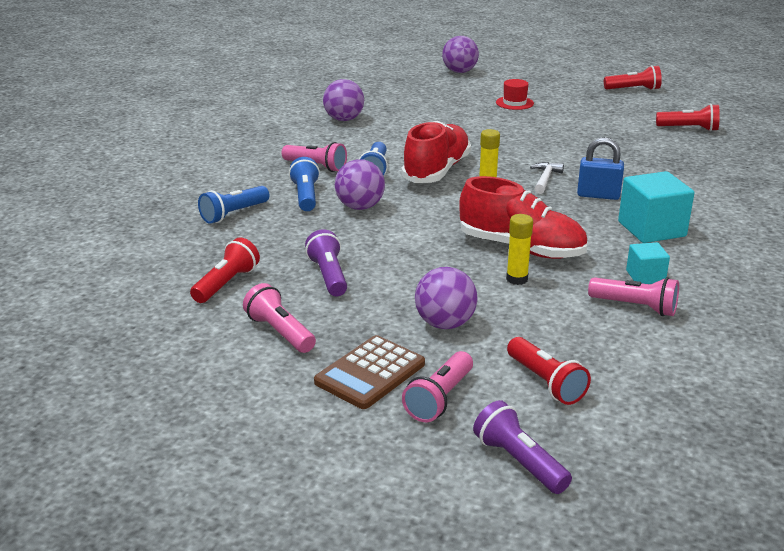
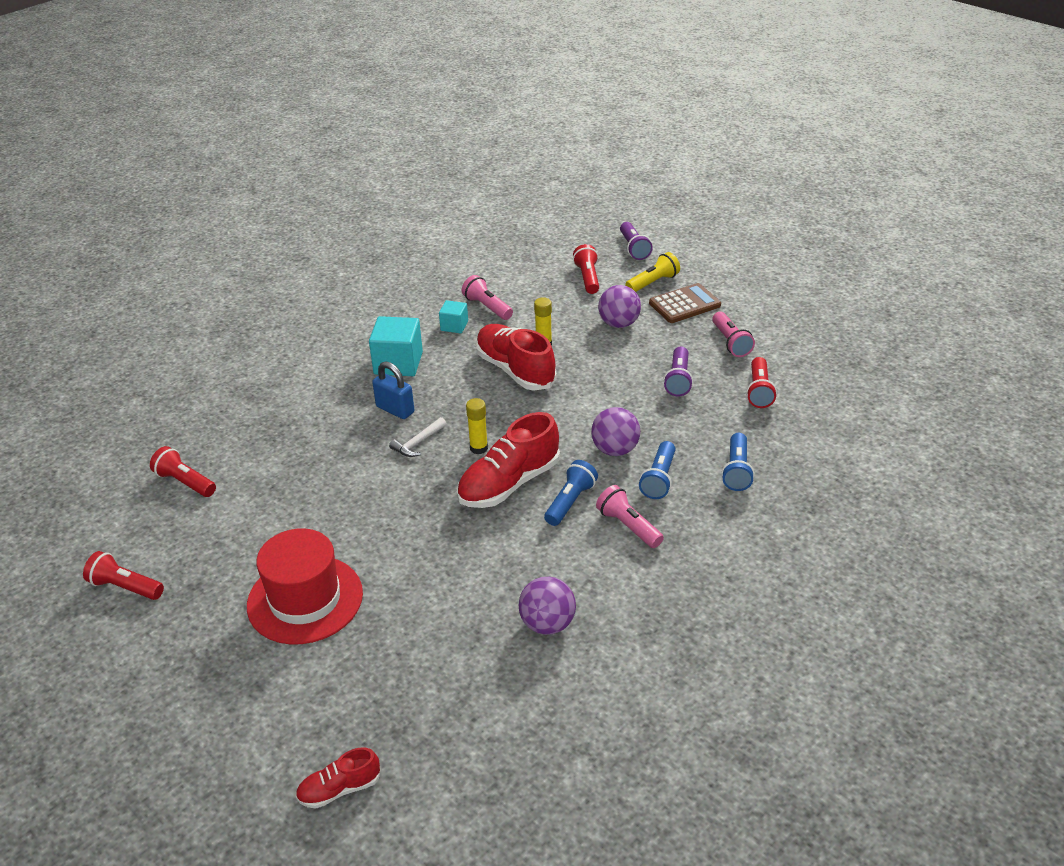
camera: 155 degrees left, 10 degrees up
(227, 283) = (759, 391): red flashlight -> red flashlight turned 45 degrees counterclockwise
(233, 214) = (736, 471): blue flashlight -> blue flashlight turned 120 degrees clockwise
(410, 64) = (339, 789): none -> red shoe
(439, 399) = (653, 283): pink flashlight -> yellow flashlight
(459, 72) = (289, 727): purple ball -> none
(514, 103) = (305, 599): red hat -> red hat, size x2.17

